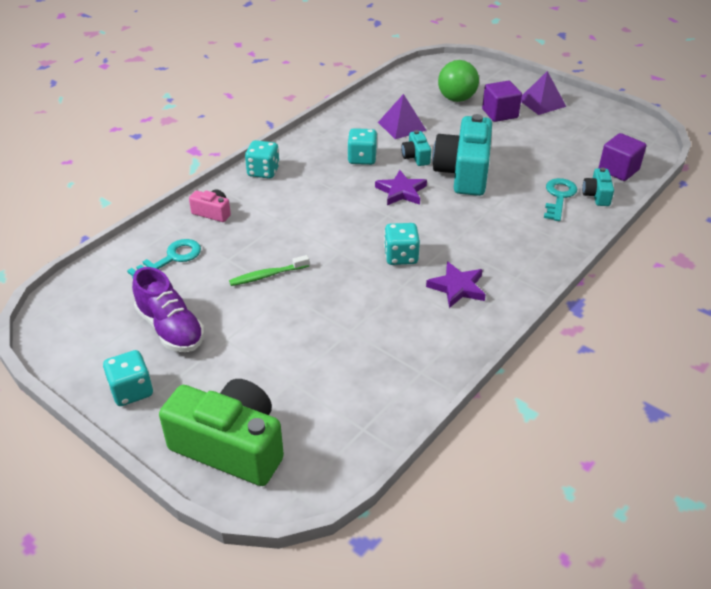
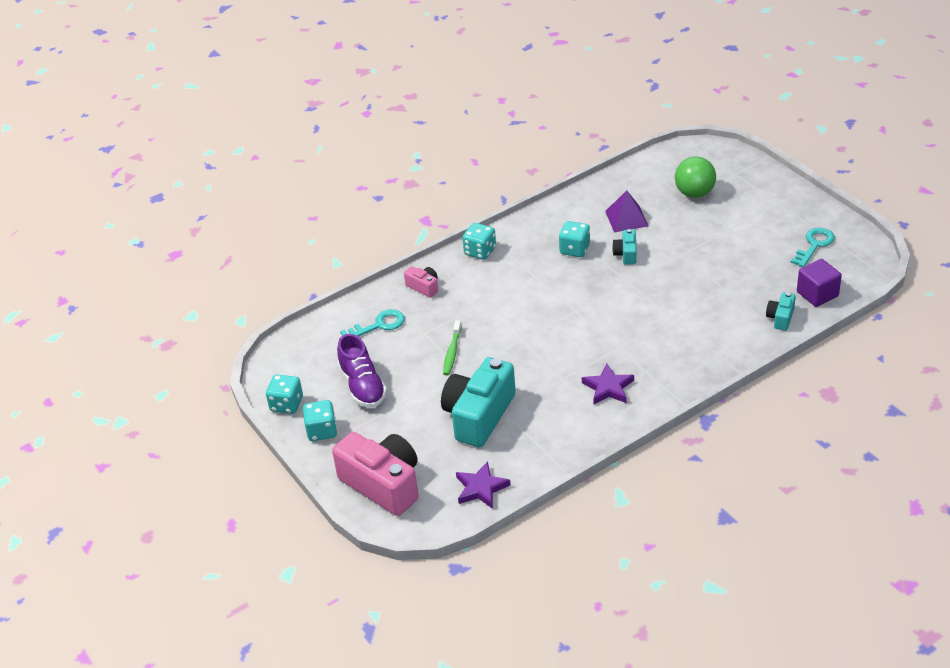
camera: 20 degrees right, 0 degrees up
(231, 446) = (383, 484): green camera -> pink camera
(267, 275) = (452, 352): green toothbrush -> green toothbrush turned 75 degrees counterclockwise
(401, 191) = (597, 289): purple star -> purple star (481, 488)
(401, 256) = (571, 352): turquoise dice -> turquoise dice (286, 404)
(463, 173) = (664, 277): turquoise camera -> turquoise camera (479, 415)
(500, 113) = (730, 216): purple cube -> none
(541, 103) = (779, 208): purple pyramid -> none
(559, 197) = (743, 314): turquoise key -> turquoise key (814, 245)

